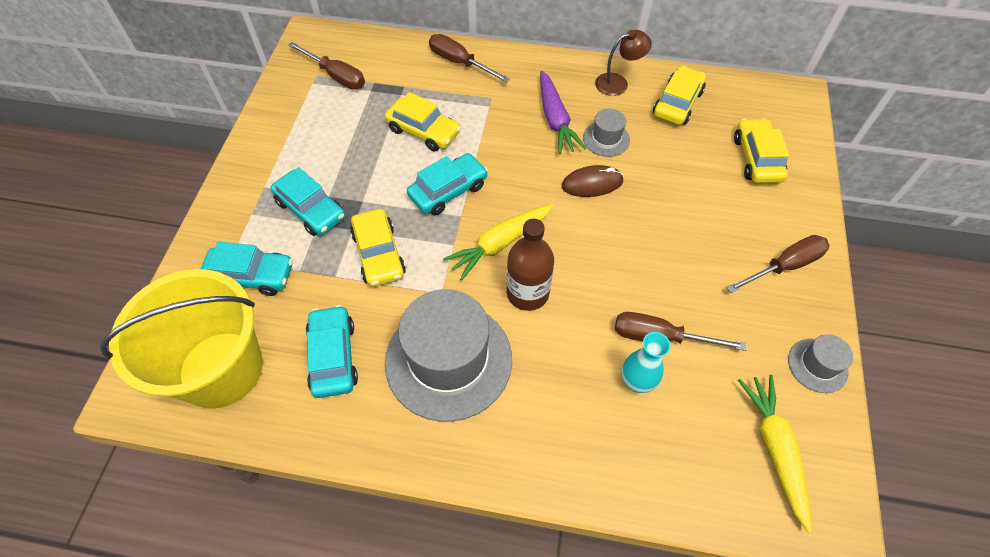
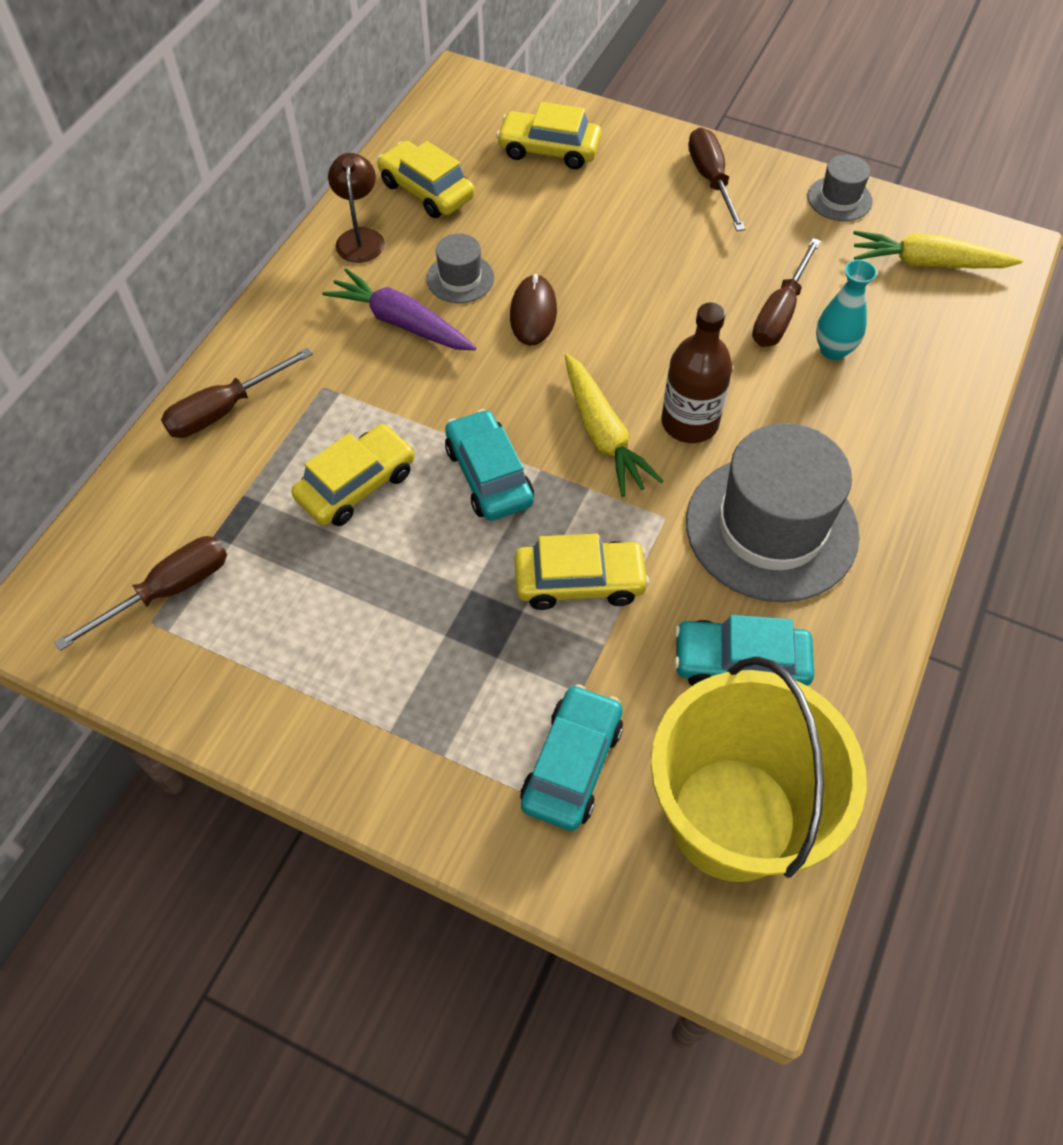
camera: 75 degrees left, 0 degrees up
(311, 209) = (464, 664): turquoise car -> none
(555, 119) = (401, 322): purple carrot -> purple carrot turned 150 degrees counterclockwise

